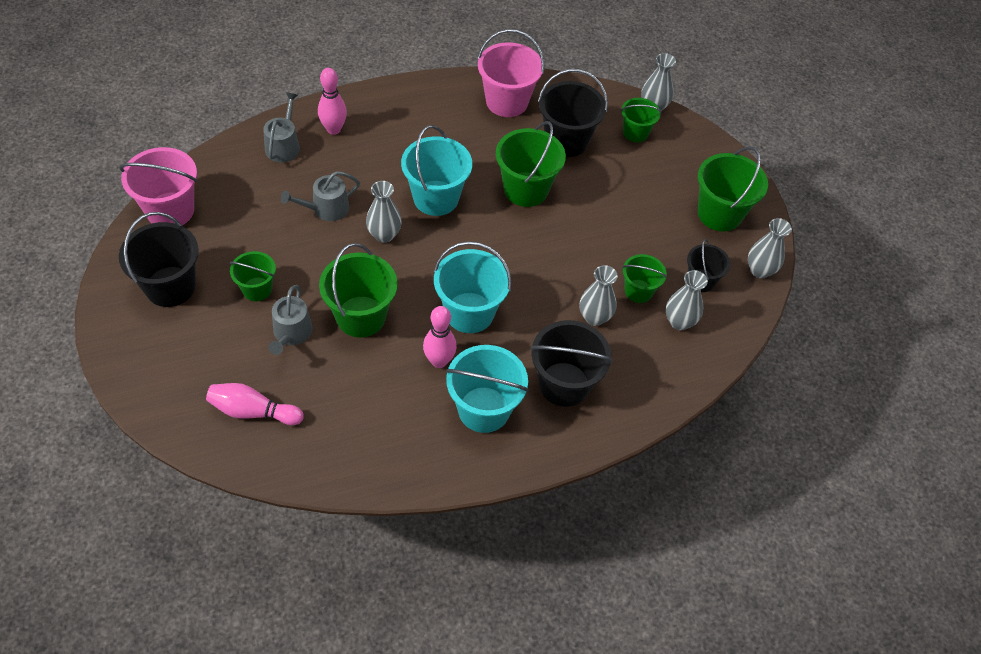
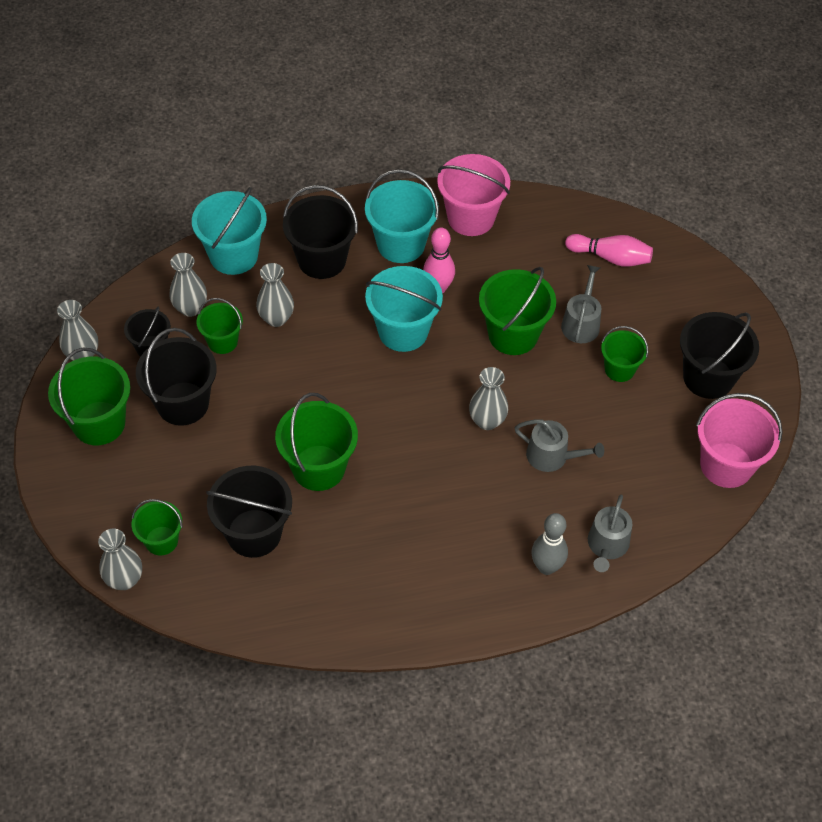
camera: 170 degrees left, 0 degrees up
(325, 209) = (552, 456): grey watering can -> grey watering can turned 45 degrees clockwise
(333, 129) = (546, 567): pink bowling pin -> grey bowling pin
(436, 198) = (426, 463): turquoise bucket -> turquoise bucket (234, 256)
(507, 102) = (319, 599): pink bucket -> pink bucket (471, 218)
(655, 233) = (183, 403): none -> black bucket

